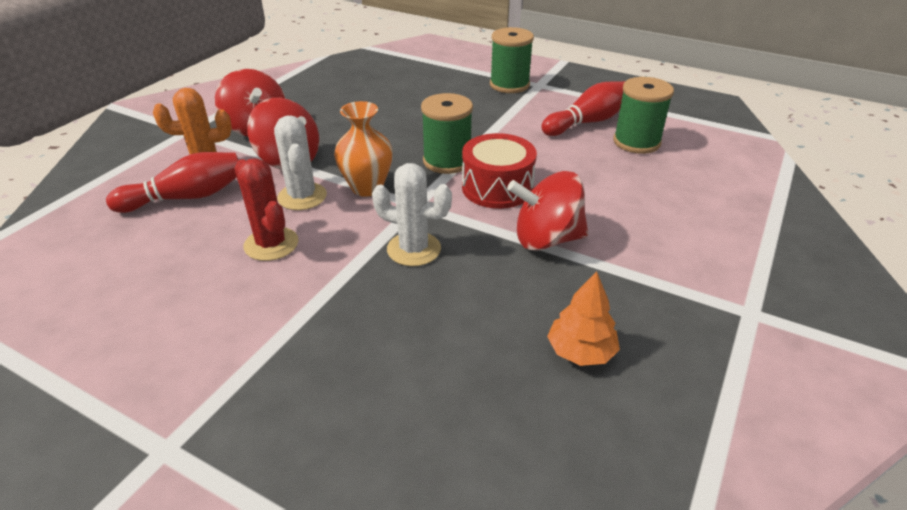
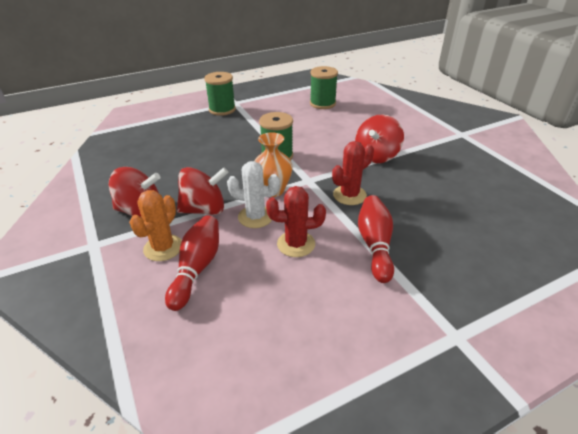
camera: 55 degrees left, 0 degrees up
(414, 249) = (349, 195): white cactus -> red cactus
(497, 187) = (320, 152): red drum -> none
(580, 351) = (460, 179): orange tree -> none
(588, 122) = (290, 106): red bowling pin -> red bowling pin (375, 245)

